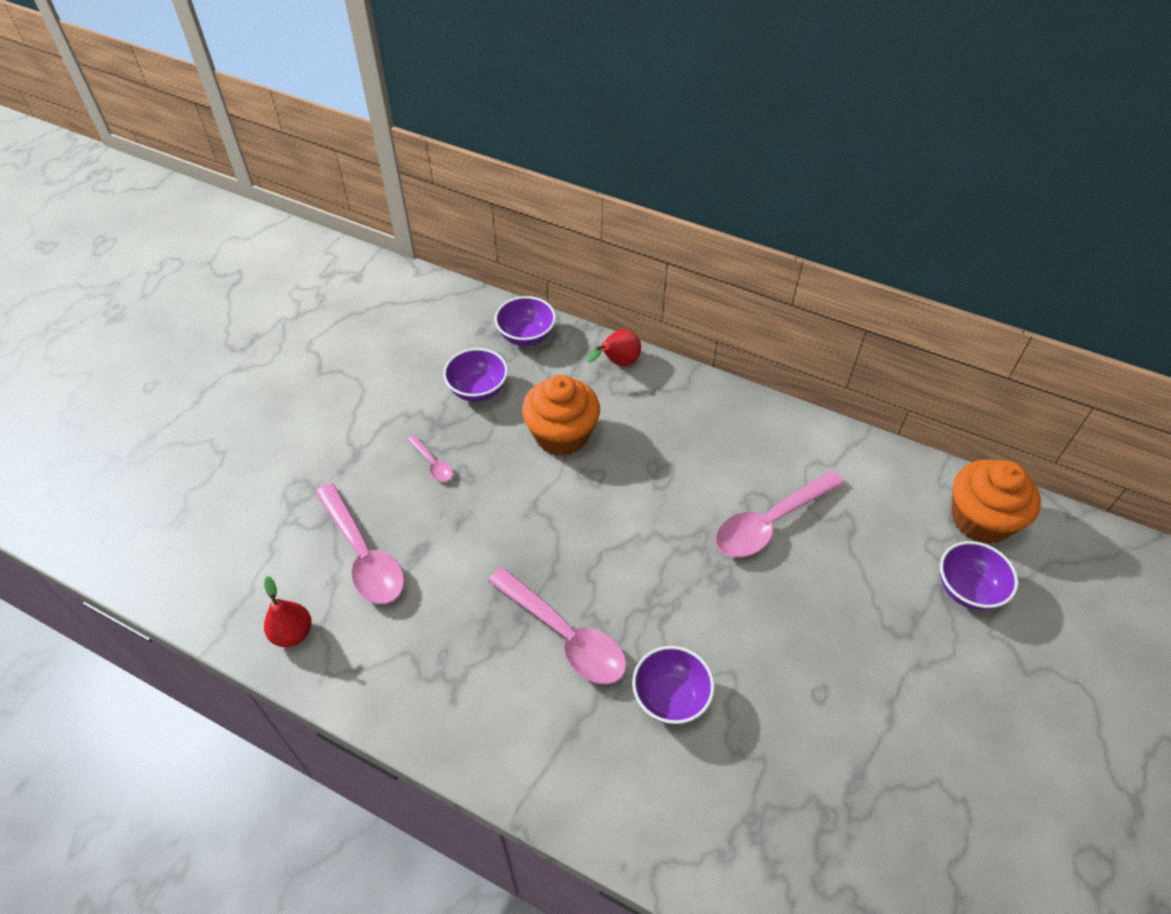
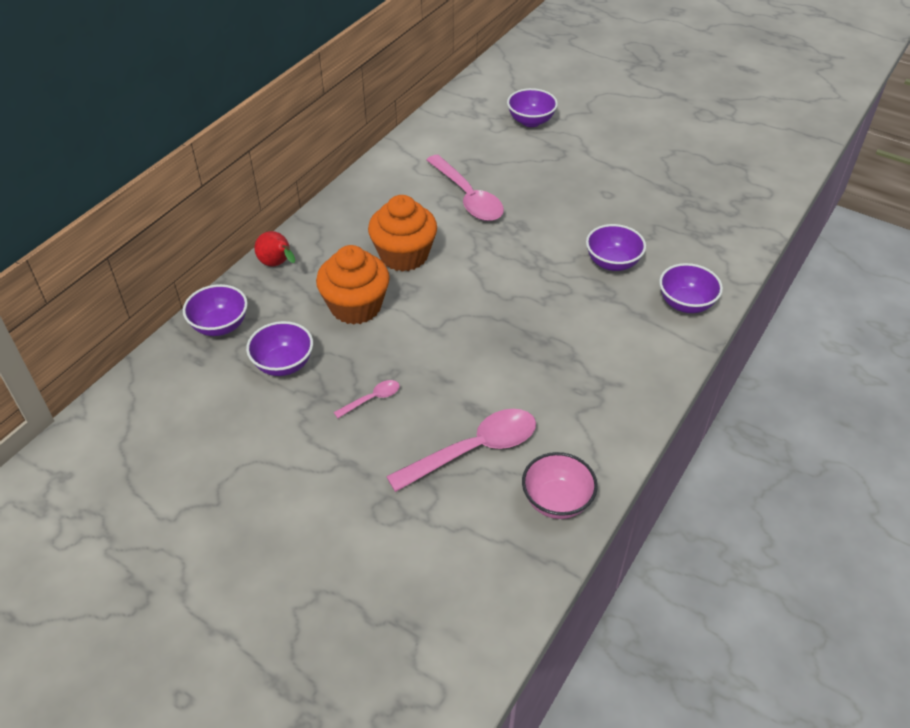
camera: 85 degrees left, 5 degrees down
(293, 633) = (557, 501): red pear -> pink bowl
(564, 635) = (562, 315): pink spoon -> none
(600, 792) = (685, 304): none -> purple bowl
(980, 519) = (476, 105): orange cupcake -> orange cupcake (404, 255)

